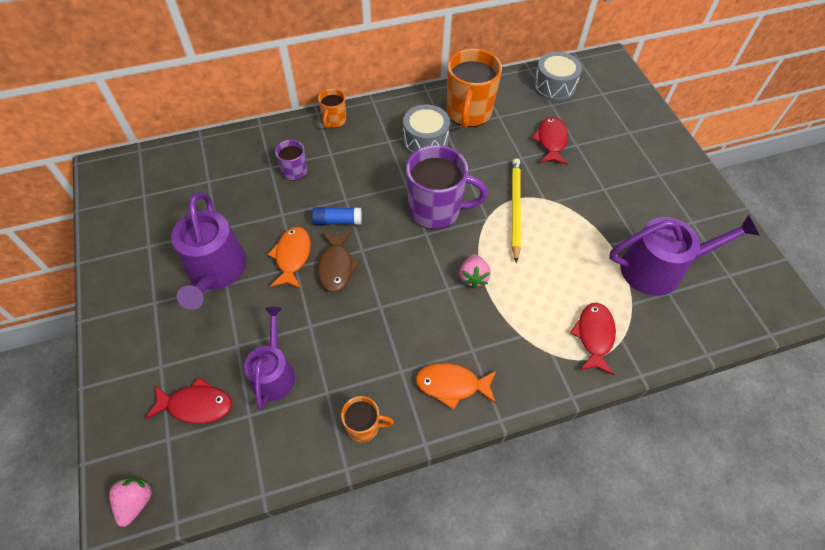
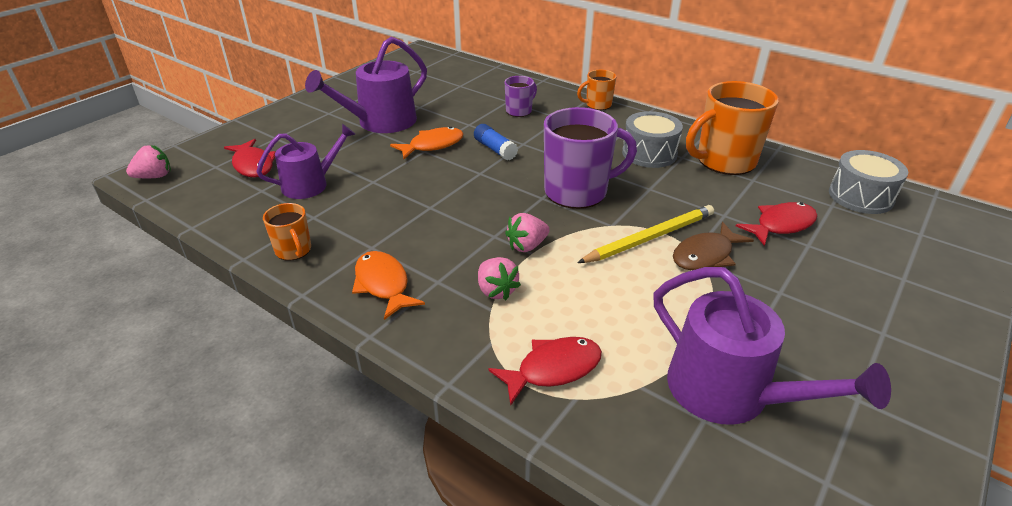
camera: 55 degrees right, 20 degrees down
(336, 266) = (447, 168): brown fish -> brown fish (706, 255)
(436, 210) = (578, 192): purple mug -> purple mug turned 75 degrees counterclockwise
(506, 322) = (496, 290): none -> pink strawberry

